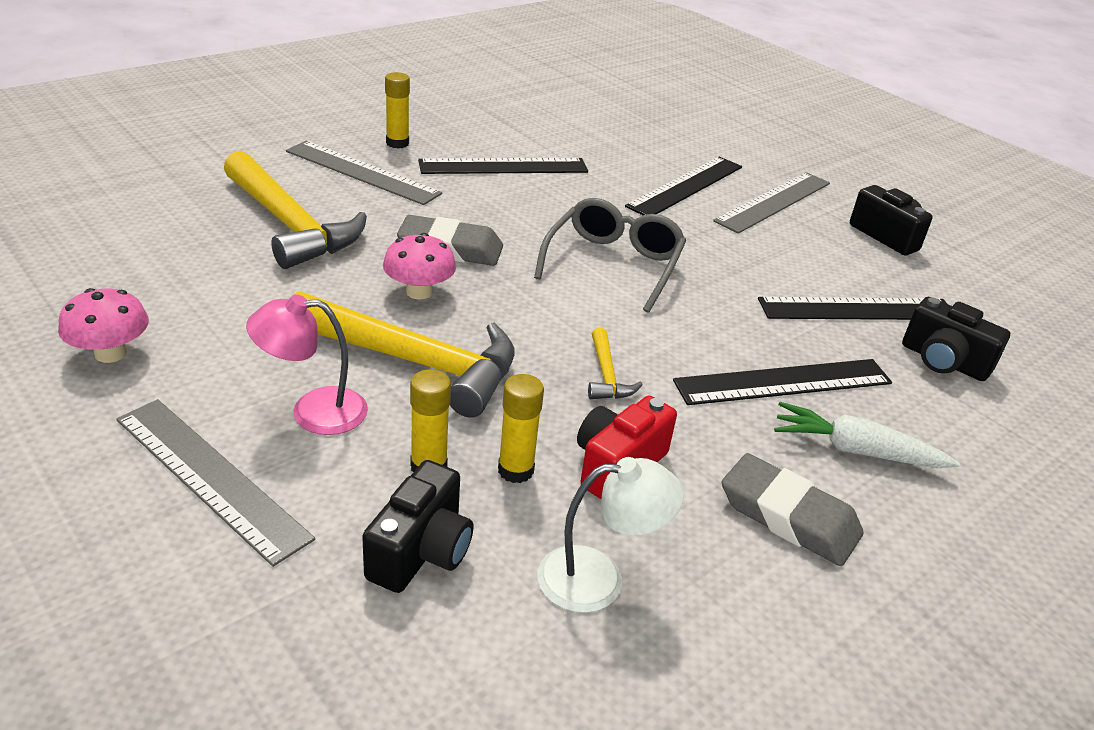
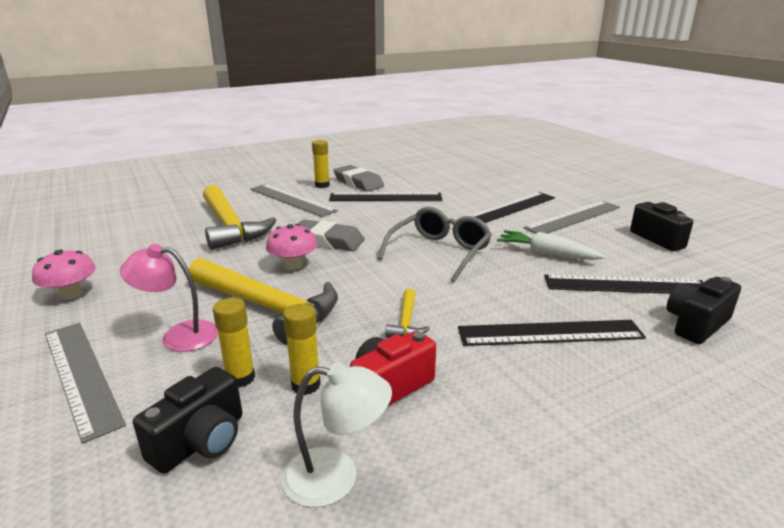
camera: 15 degrees right, 10 degrees down
(788, 516) = (526, 439): grey eraser -> grey eraser (358, 182)
(855, 450) = (602, 388): white carrot -> white carrot (546, 254)
(943, 361) = (696, 324): black camera -> black camera turned 90 degrees clockwise

